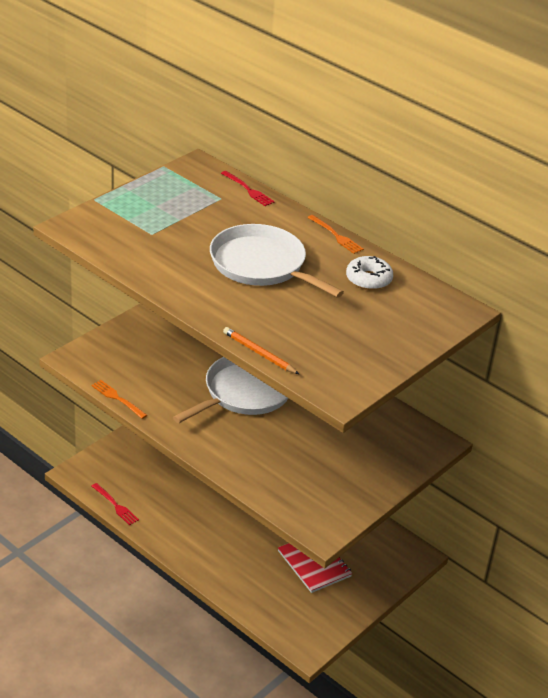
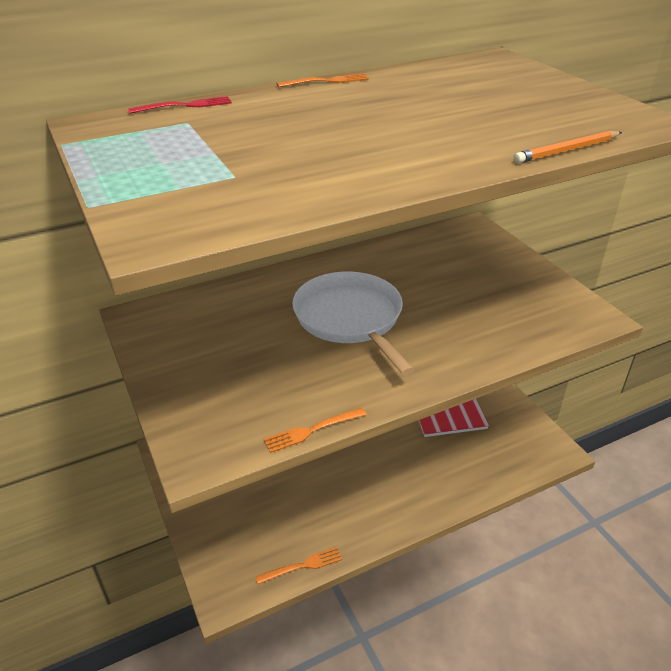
camera: 65 degrees left, 0 degrees up
(115, 505) = (302, 566): red fork -> orange fork
(262, 265) = (364, 122): white pan -> none
(368, 279) = (423, 80): white donut -> none

